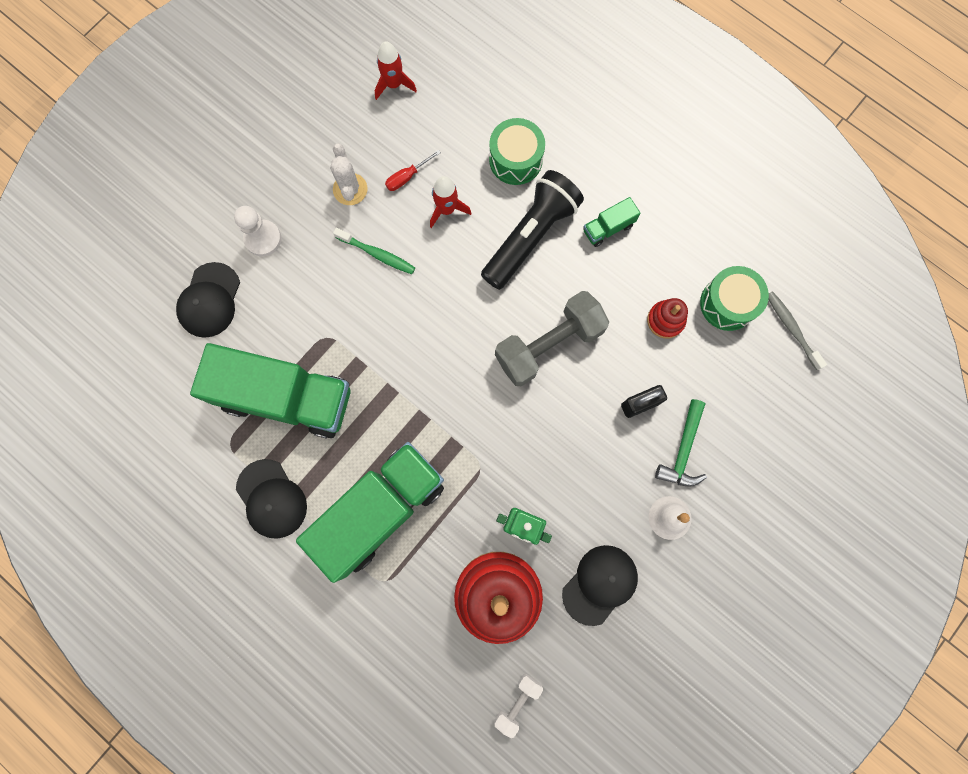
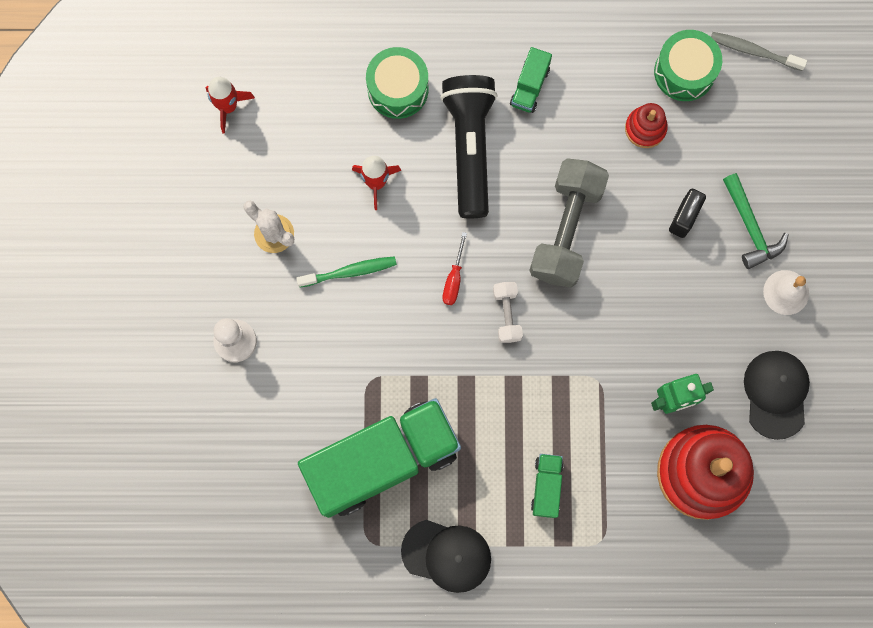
camera: 40 degrees left, 0 degrees up
(209, 300) = (237, 434): black cap -> none
(380, 510) = (546, 486): green truck -> green truck, size x0.41
(407, 177) = (315, 181): red screwdriver -> red screwdriver (454, 279)
(517, 702) = (790, 543): white dumbbell -> white dumbbell (507, 314)

